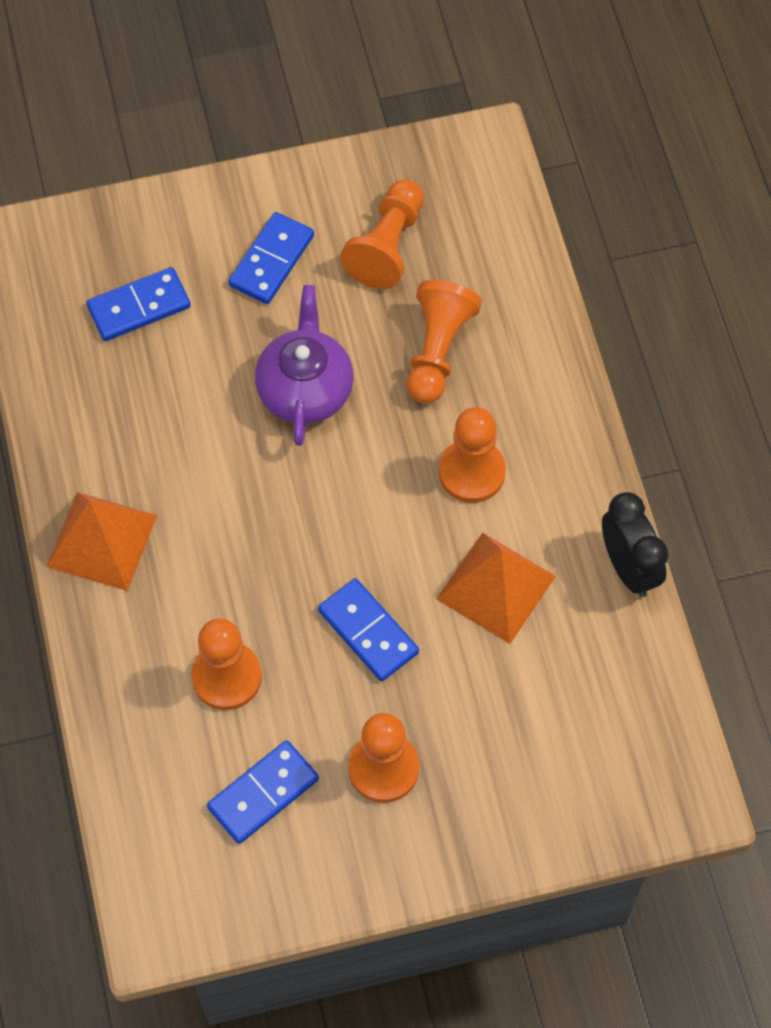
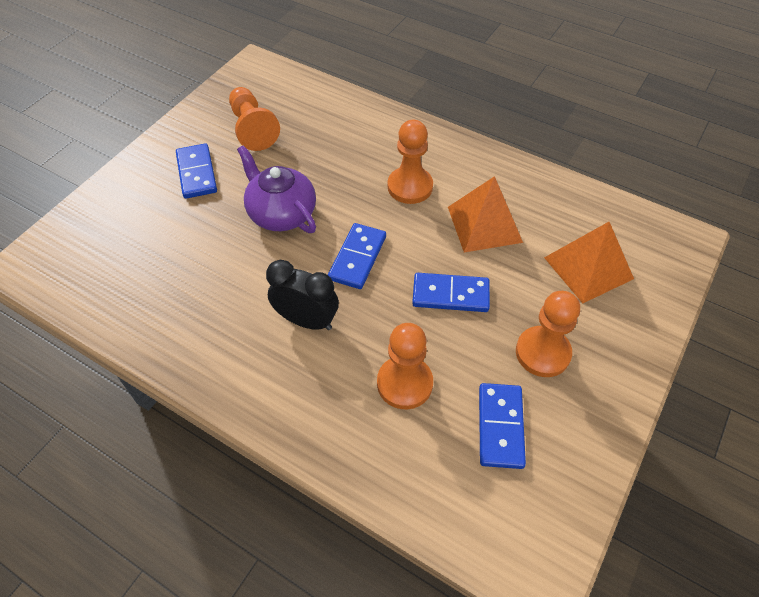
camera: 45 degrees left, 10 degrees down
(101, 540) = (245, 375): orange pyramid -> orange pyramid (588, 268)
(139, 307) = (140, 243): blue domino -> blue domino (358, 258)
(437, 350) = (330, 151): orange pawn -> none
(628, 567) = (529, 170): black clock -> black clock (306, 320)

